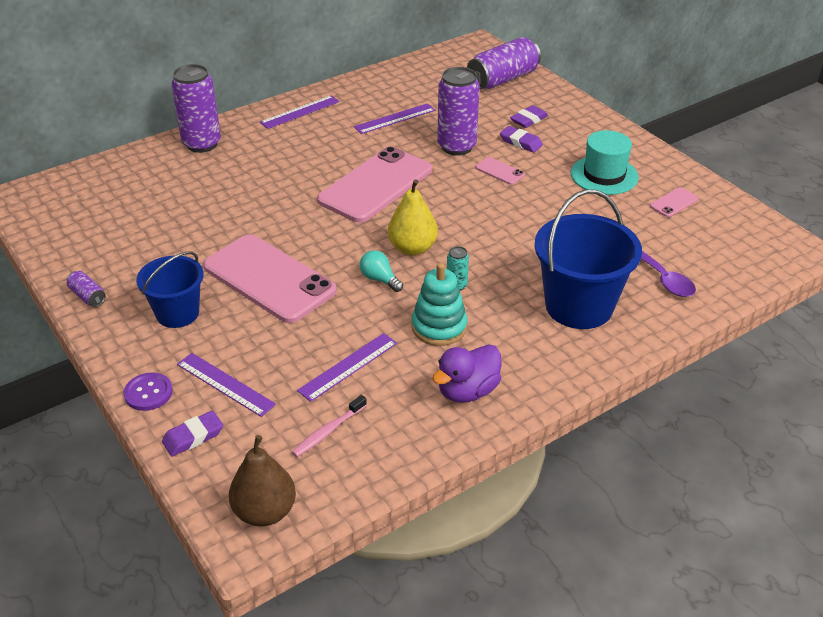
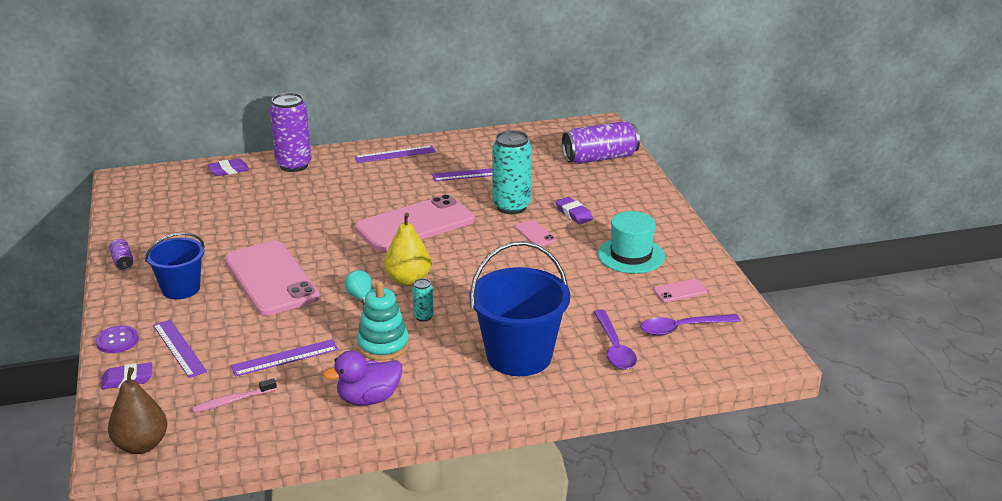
camera: 20 degrees right, 10 degrees down
(456, 147) = (511, 207): purple can -> turquoise can
(528, 120) = (596, 196): purple eraser -> purple eraser (228, 170)
(703, 240) = (682, 328): none -> purple spoon

